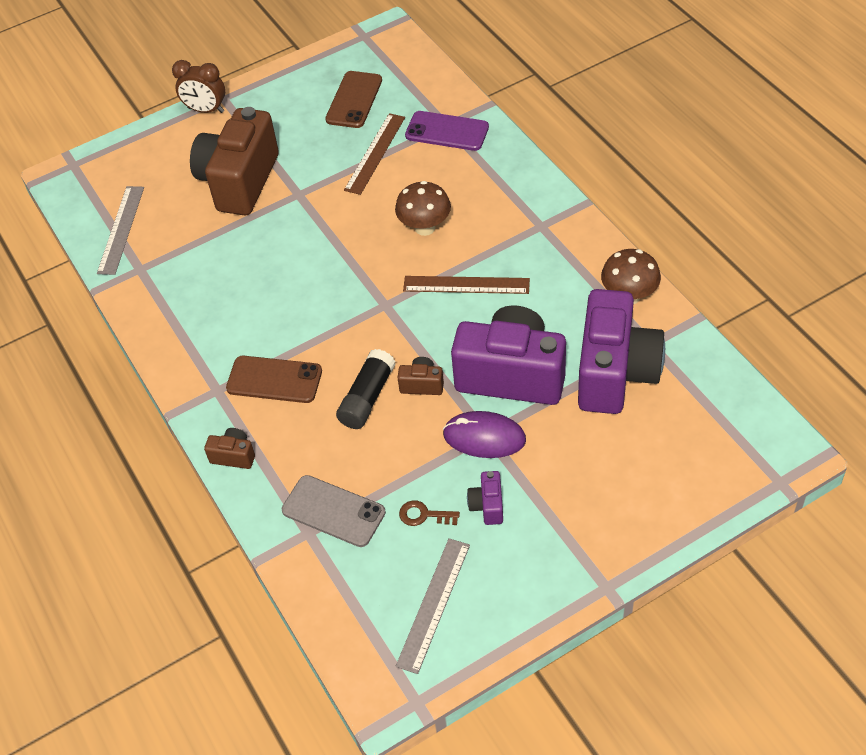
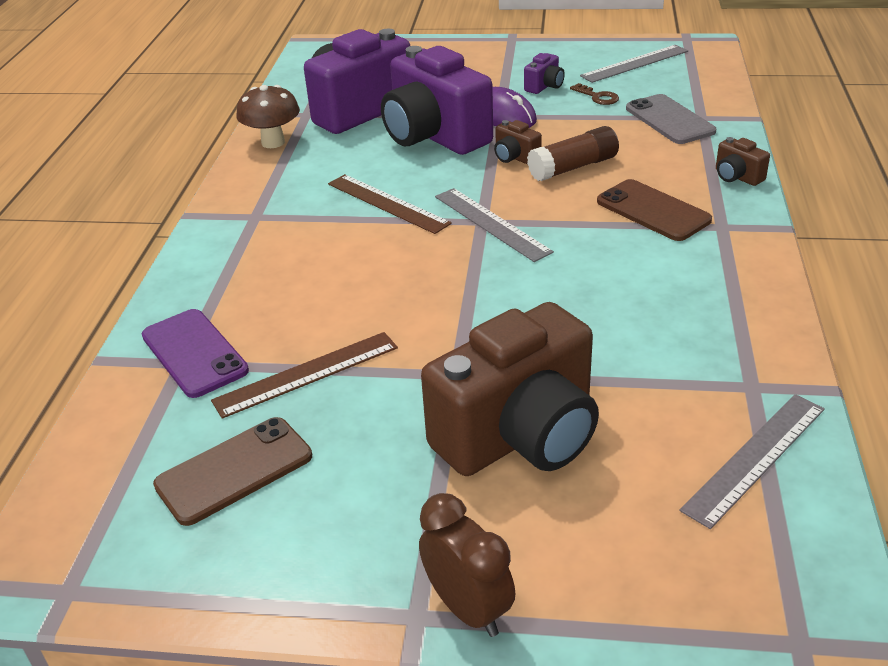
camera: 145 degrees left, 15 degrees down
(367, 398) = (573, 167): black glue stick -> brown glue stick
(376, 306) = (491, 223): none -> grey ruler
(425, 228) = (360, 265): brown mushroom -> none

